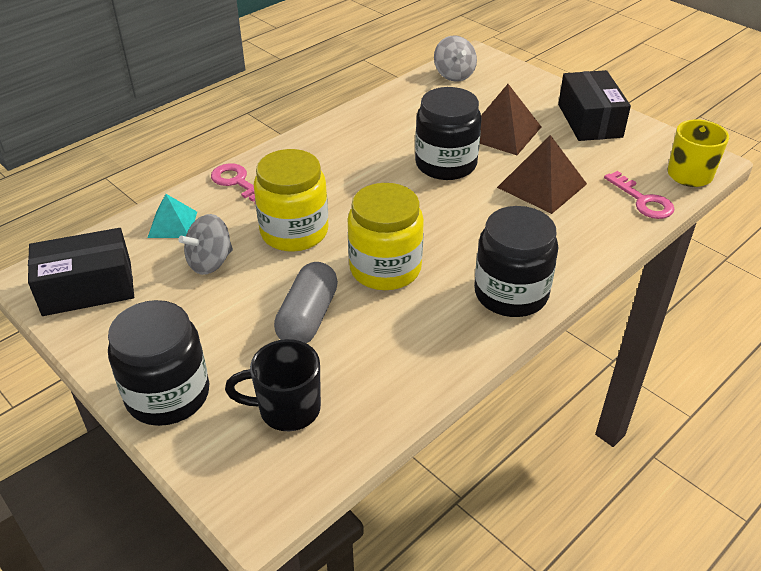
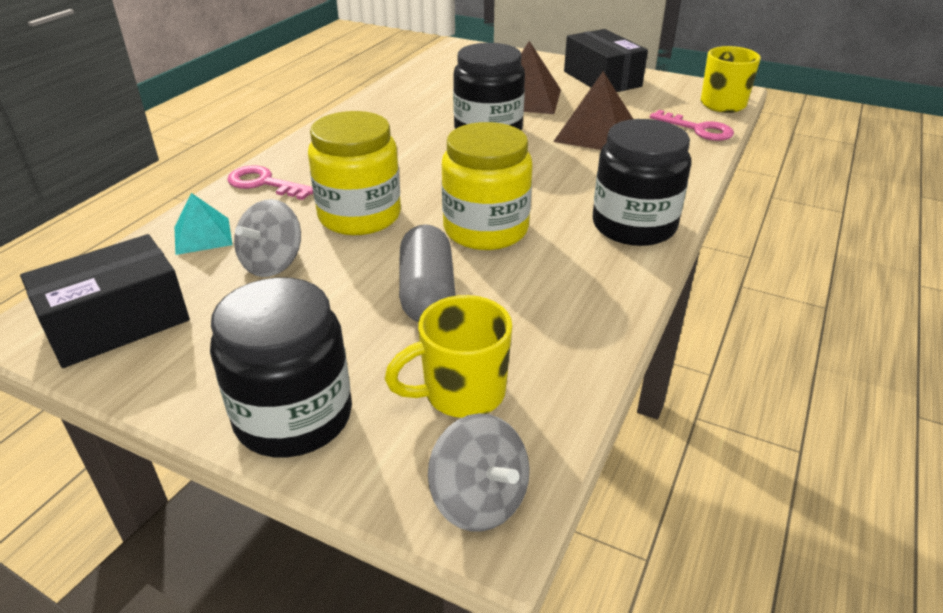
camera: 20 degrees left, 5 degrees down
(287, 409) = (461, 393): black mug -> yellow mug
(454, 75) = (447, 63): grey spinning top -> grey spinning top (479, 500)

